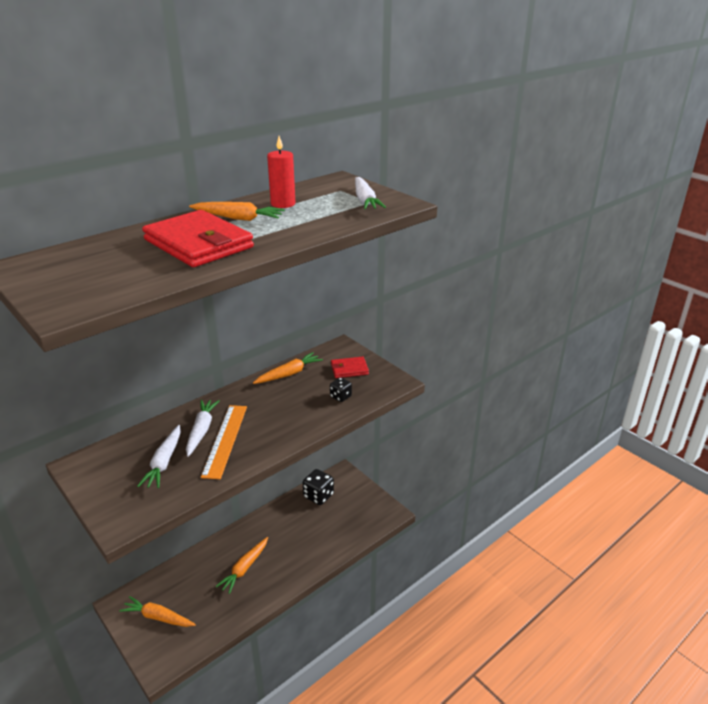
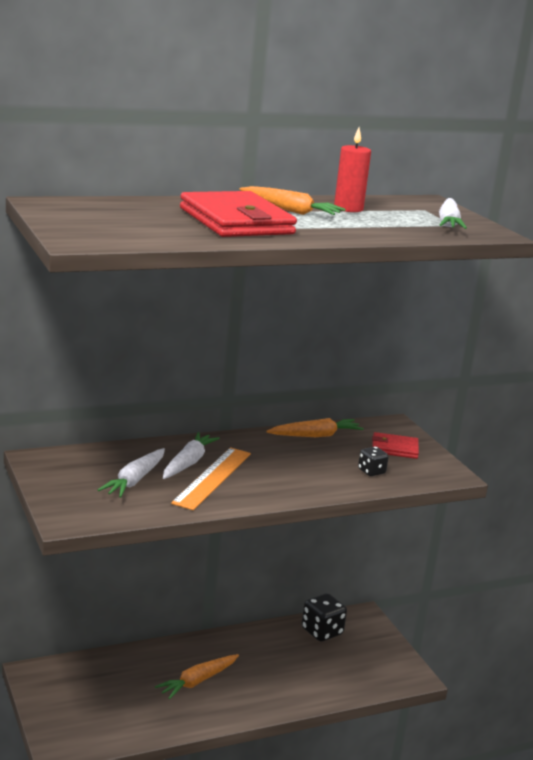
camera: 15 degrees right, 10 degrees down
(158, 617) = (75, 700): orange carrot -> none

